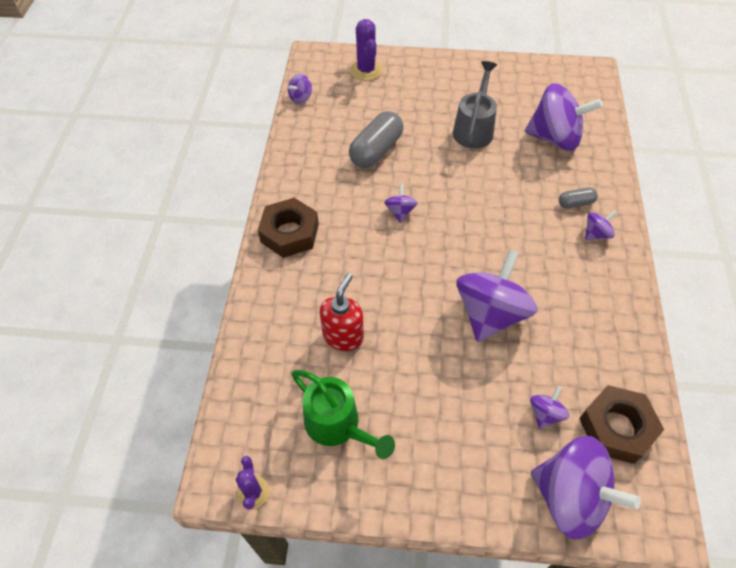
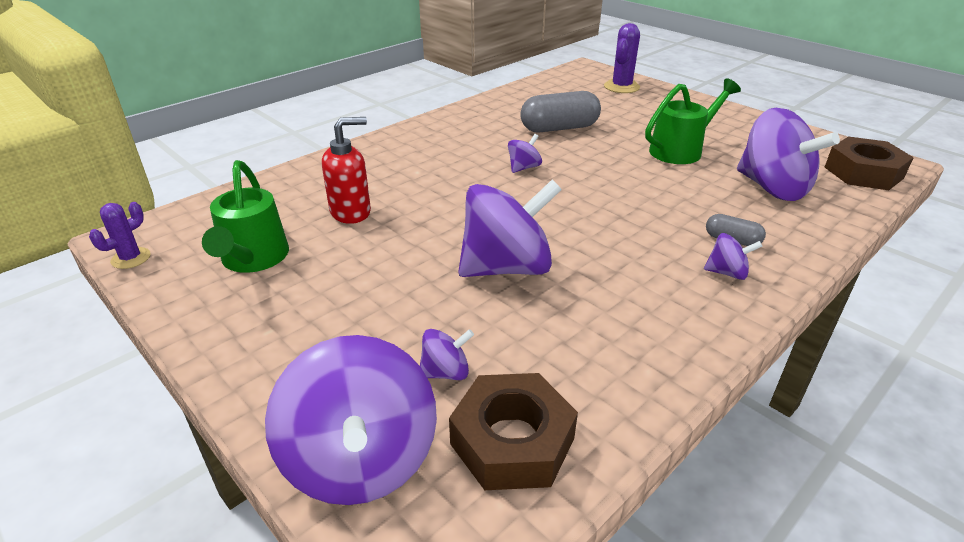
camera: 40 degrees right, 20 degrees down
(290, 233) = (410, 141): brown nut -> brown nut (863, 172)
(301, 98) = (539, 82): purple spinning top -> none
(474, 128) = (681, 150): grey watering can -> green watering can

